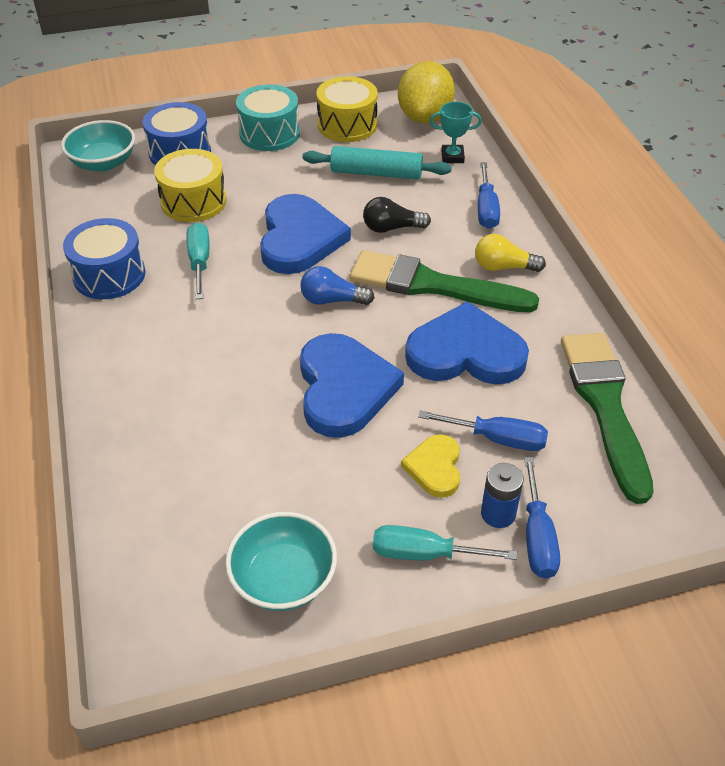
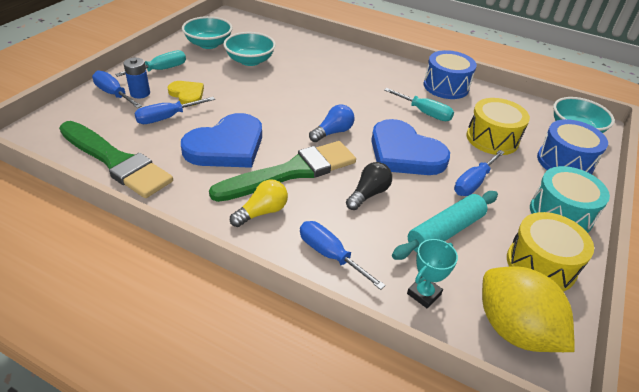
camera: 130 degrees right, 5 degrees down
(271, 485) = (250, 61): none -> turquoise bowl
(289, 185) = (473, 183): none -> blue screwdriver
(344, 388) = (267, 101): blue heart -> none

